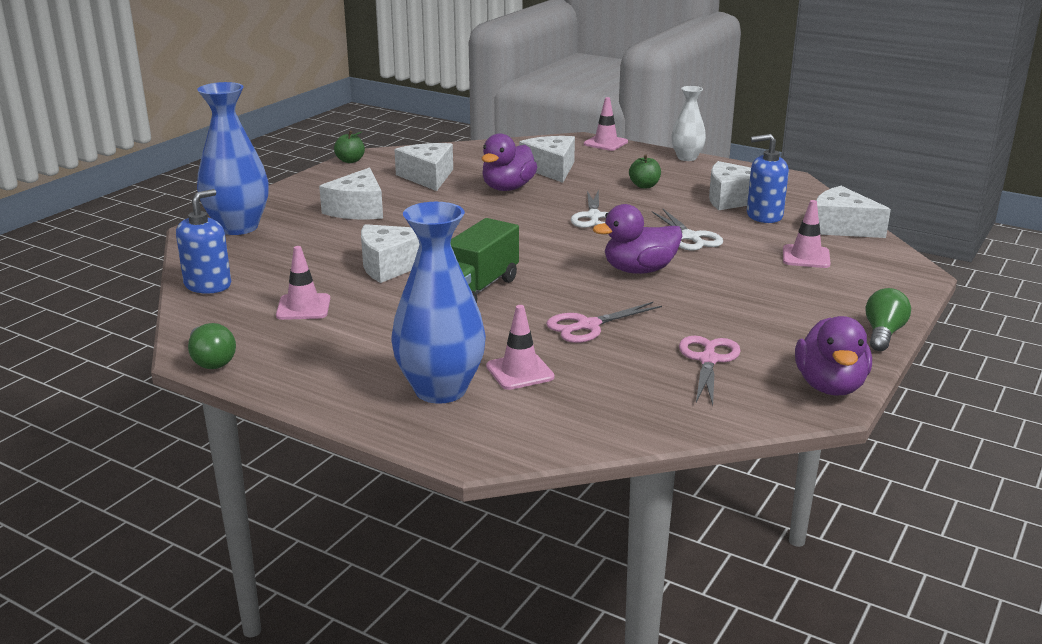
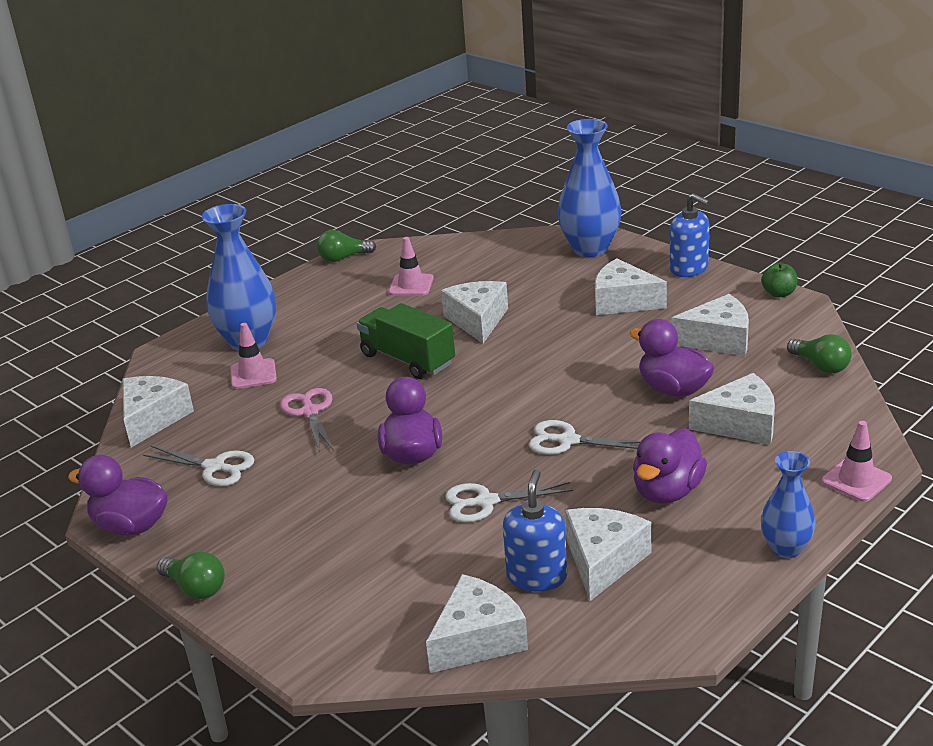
camera: 105 degrees right, 5 degrees up
(208, 285) = (470, 246): blue soap dispenser -> blue soap dispenser (689, 269)
(465, 150) = (820, 366): none -> green light bulb
(636, 420) = (153, 419): none -> white cheese
(644, 186) = (667, 491): green apple -> purple duck
(687, 158) = (786, 548): white vase -> blue vase
(708, 360) = (214, 467): pink scissors -> white scissors
(806, 257) = (398, 581): pink traffic cone -> none

